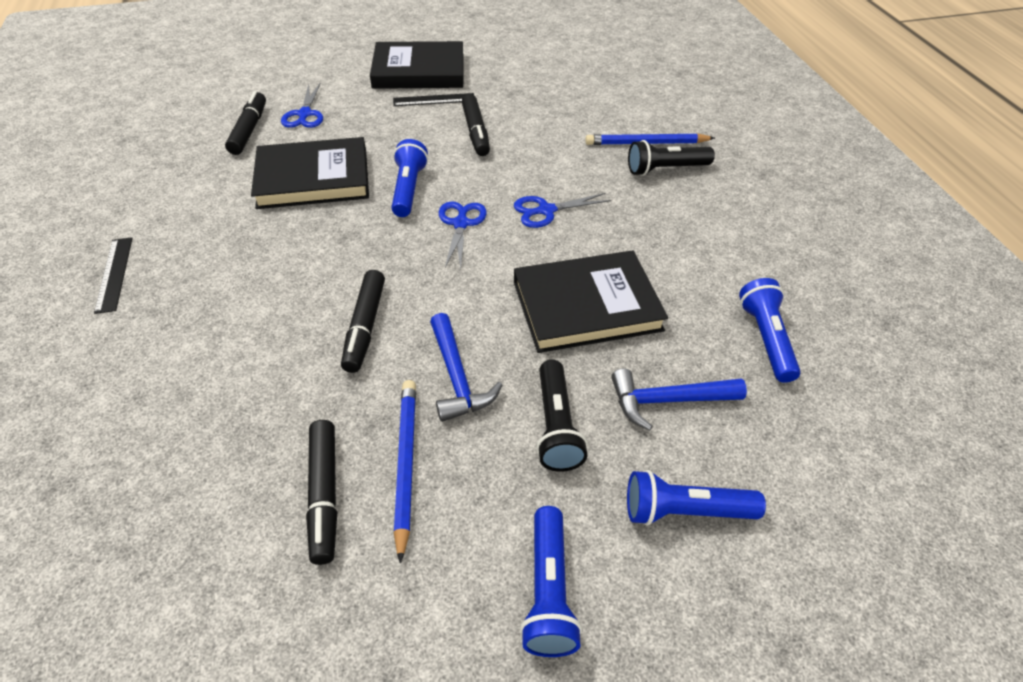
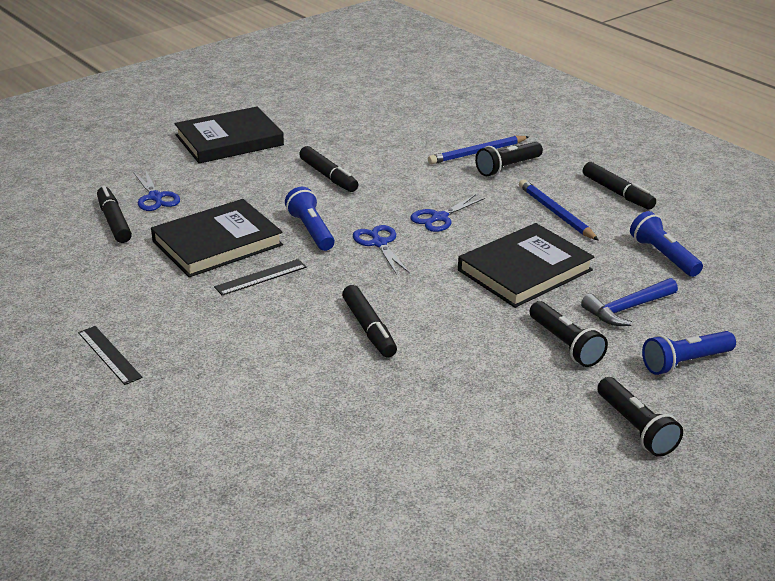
camera: 25 degrees left, 15 degrees down
(324, 494) = (439, 430): black marker -> black marker (617, 193)
(405, 463) = (480, 396): blue pencil -> blue pencil (555, 213)
(434, 100) = (266, 160): black ruler -> black ruler (260, 277)
(457, 377) = (470, 338): blue hammer -> none
(548, 591) = (635, 428): blue flashlight -> black flashlight

